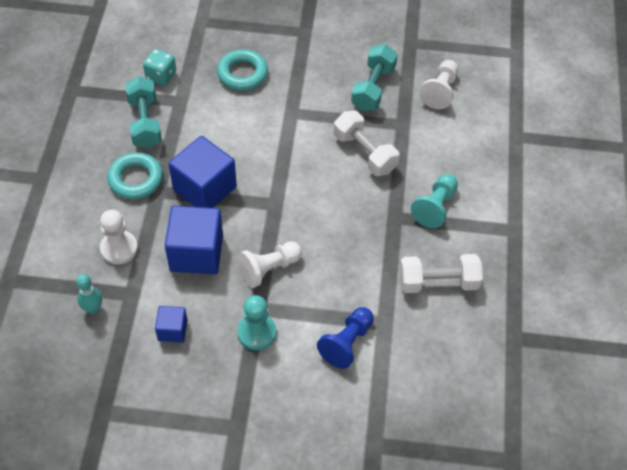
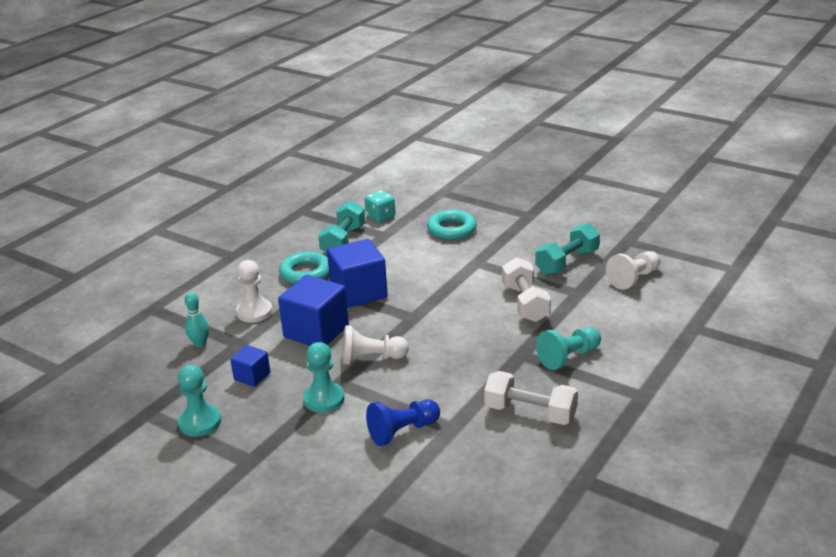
camera: 30 degrees right, 25 degrees down
(162, 403) = (200, 422): none -> turquoise pawn

